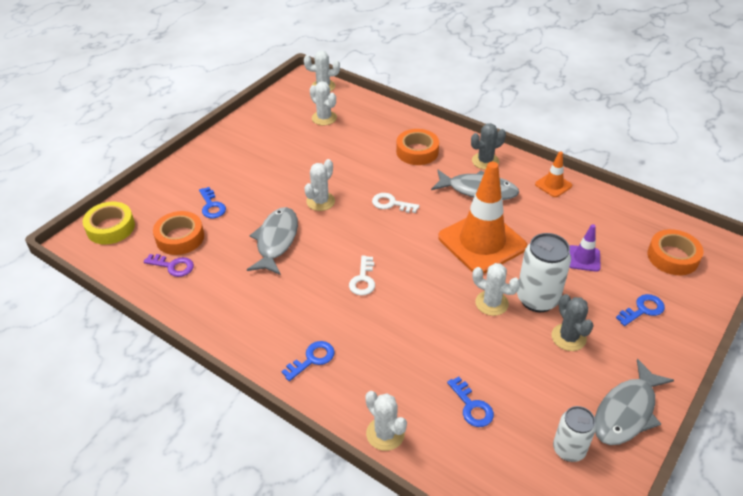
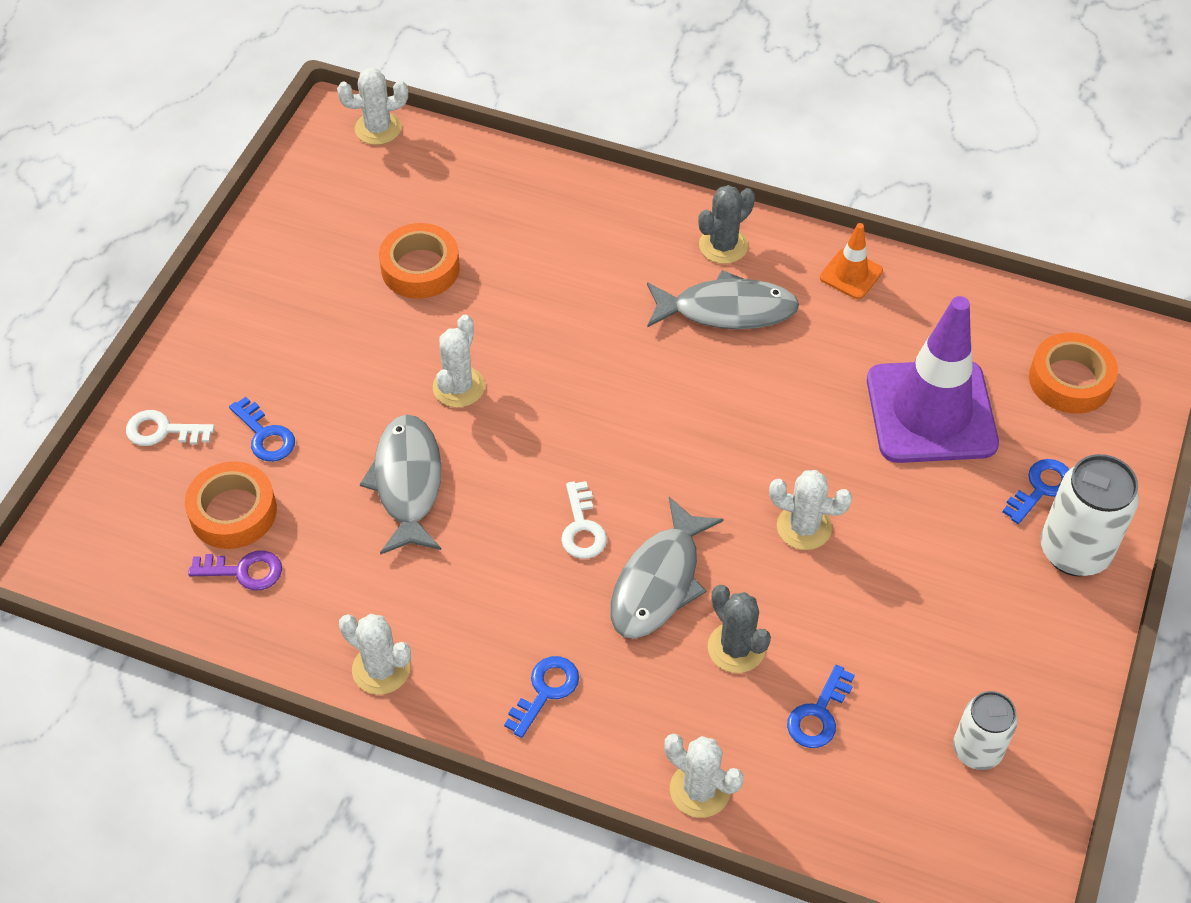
camera: 15 degrees left, 10 degrees up
(110, 227) = (96, 517): yellow tape -> none
(324, 118) = (404, 203): white cactus -> white cactus (381, 669)
(391, 204) = (584, 367): white key -> white key (162, 431)
(417, 151) = (598, 247): orange tape -> orange tape (420, 268)
(472, 406) = (818, 714): blue key -> blue key turned 75 degrees clockwise
(482, 242) = (759, 414): orange traffic cone -> none
(537, 299) = (874, 504): white can -> white can (1074, 551)
(568, 337) = (937, 563): grey cactus -> grey cactus (736, 648)
(583, 258) = (931, 412): purple traffic cone -> purple traffic cone, size x2.23
(626, 411) = (1048, 669): grey fish -> grey fish (659, 581)

